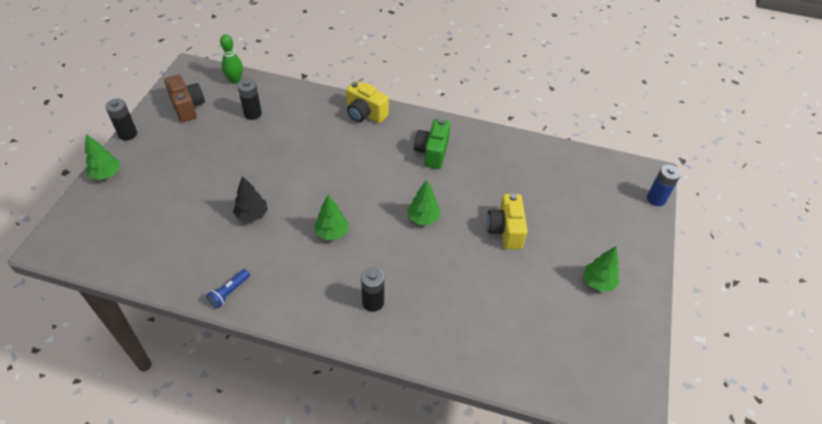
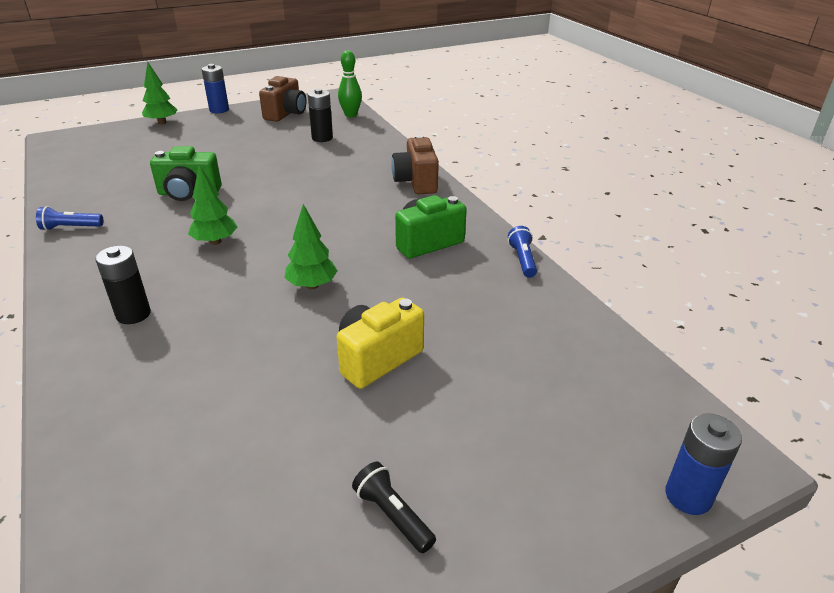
camera: 50 degrees right, 15 degrees down
(128, 134) = (219, 110): black battery -> blue battery
(252, 215) = (189, 193): black tree -> green camera
(365, 114) = (416, 182): yellow camera -> brown camera
(484, 132) = (522, 260): none -> blue flashlight
(598, 282) = (393, 515): green tree -> black flashlight

